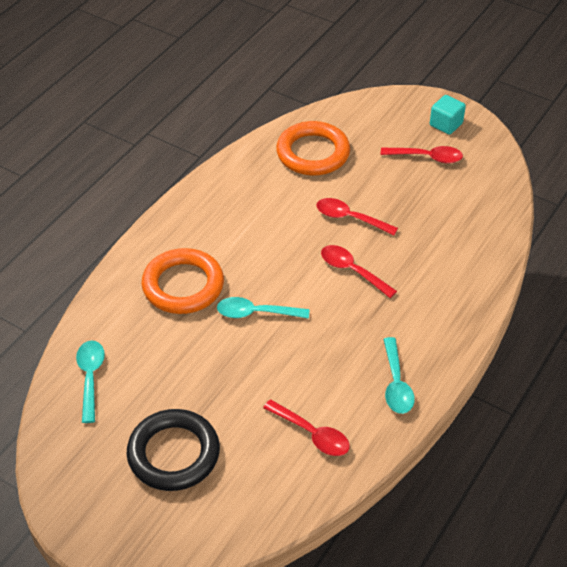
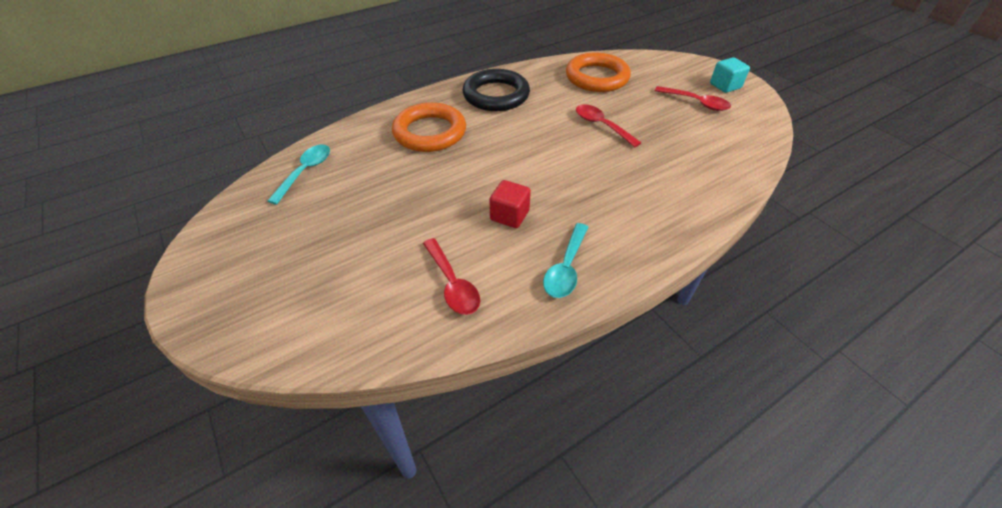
camera: 25 degrees right, 0 degrees up
(173, 454) = (317, 253): black ring -> black ring (496, 95)
(256, 313) = (473, 168): turquoise spoon -> none
(320, 352) = (509, 215): none -> red cube
(352, 271) = (580, 162): red spoon -> none

